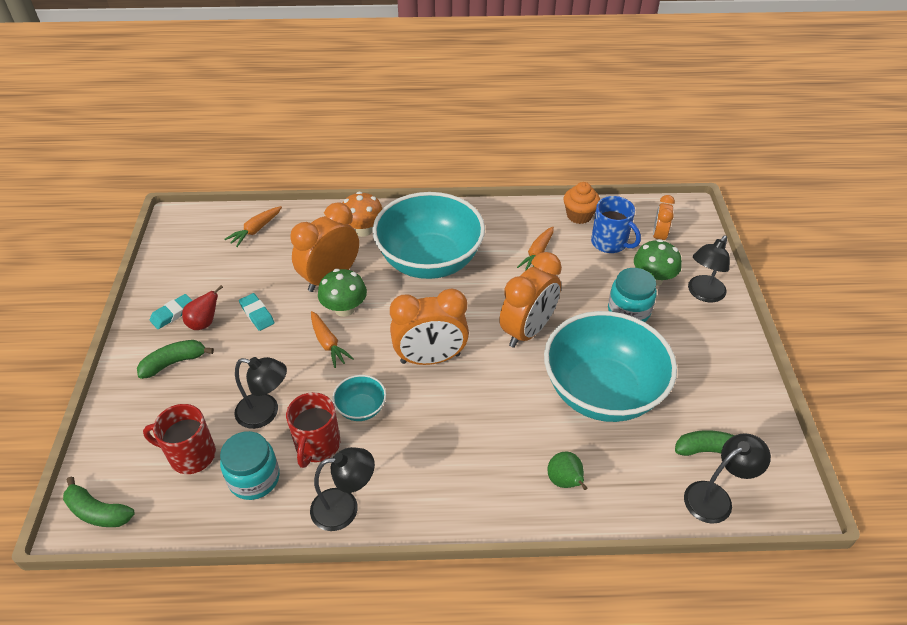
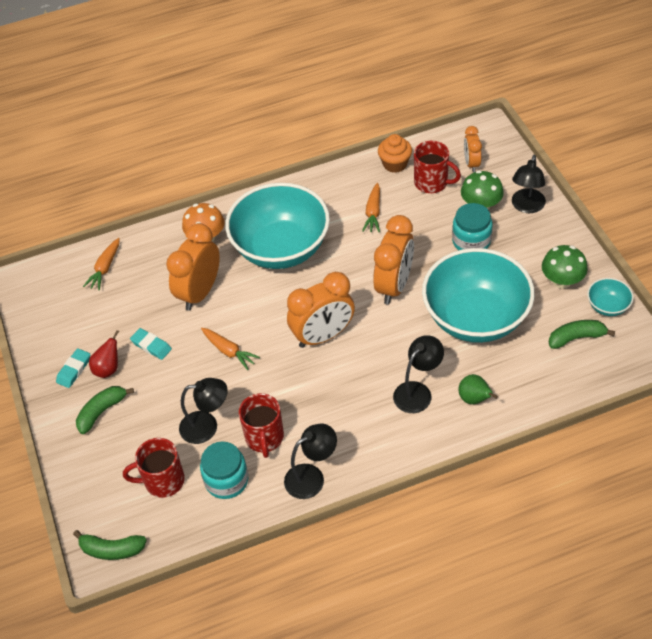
camera: 15 degrees left, 5 degrees up
(344, 309) = (227, 316): green mushroom -> green mushroom (562, 281)
(361, 408) = (285, 396): turquoise bowl -> turquoise bowl (607, 306)
(610, 243) = (432, 183): blue mug -> red mug
(715, 497) = (591, 372): black lamp -> black lamp (417, 391)

